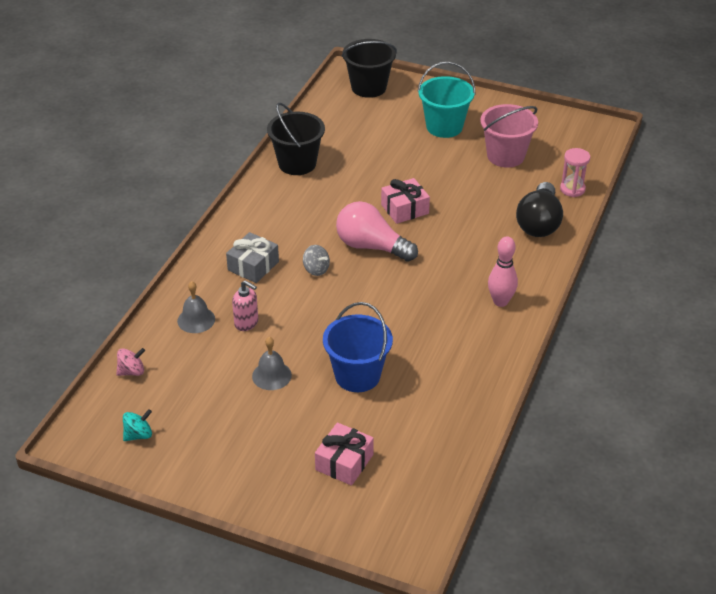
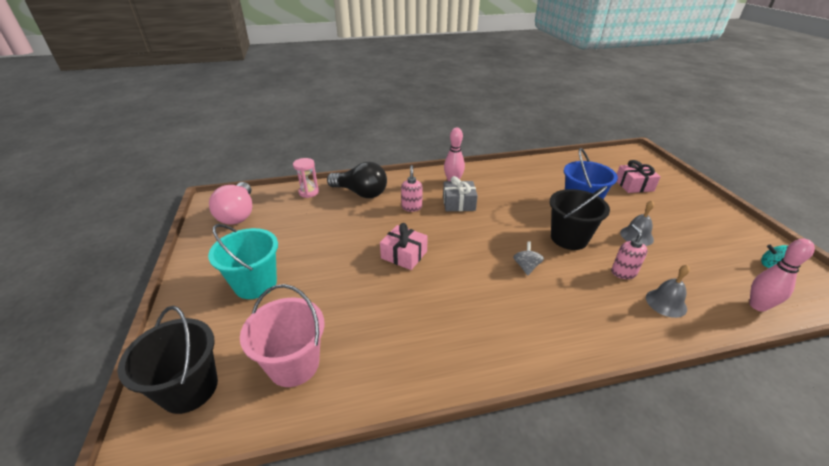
camera: 125 degrees left, 5 degrees down
(132, 371) = (757, 306): pink spinning top -> pink bowling pin
(253, 266) = (571, 305): grey gift -> grey gift (458, 203)
(297, 163) = (402, 366): black bucket -> black bucket (569, 238)
(371, 246) = (467, 251): pink light bulb -> pink light bulb (238, 214)
(476, 246) = (411, 207): none -> pink soap dispenser
(505, 156) = (284, 232): pink bucket -> pink bucket (294, 364)
(539, 223) = (361, 193): black light bulb -> black light bulb turned 45 degrees clockwise

